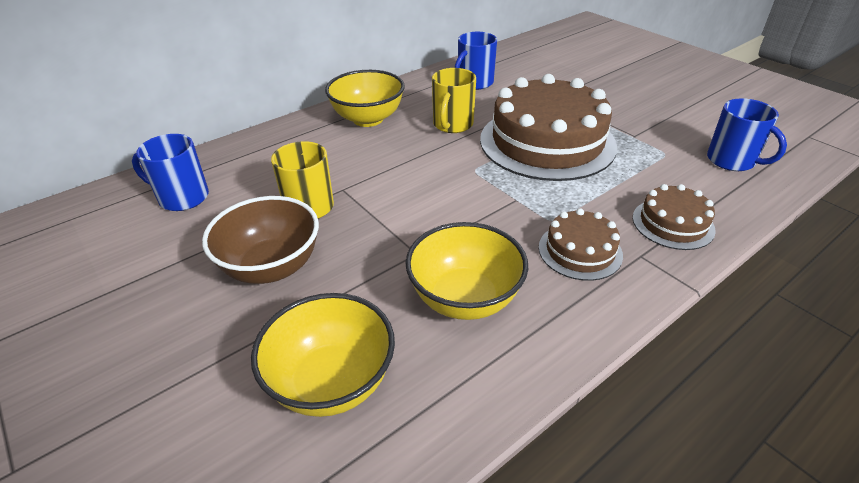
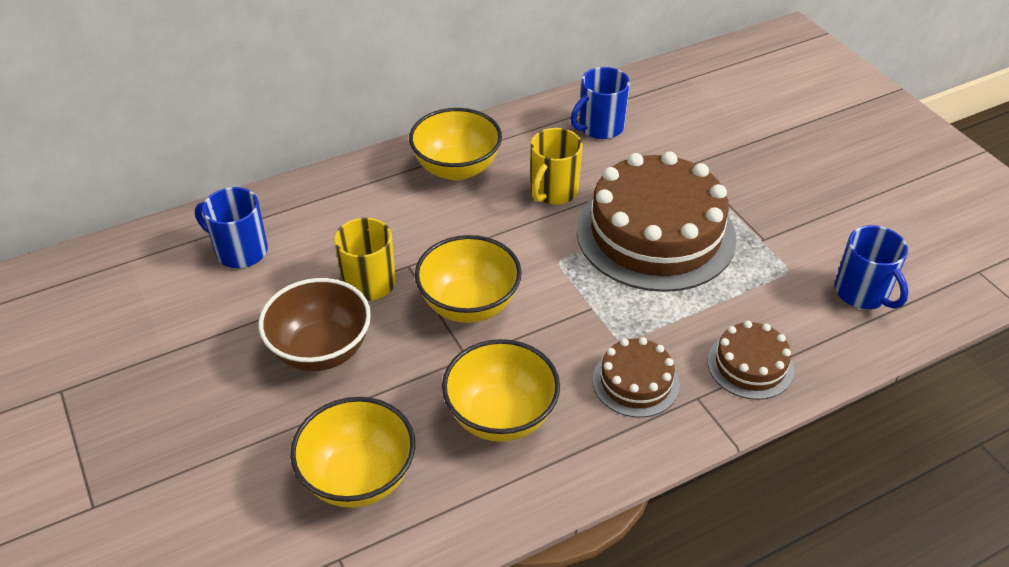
camera: 10 degrees right, 5 degrees up
(406, 211) = (469, 305): none -> yellow bowl

